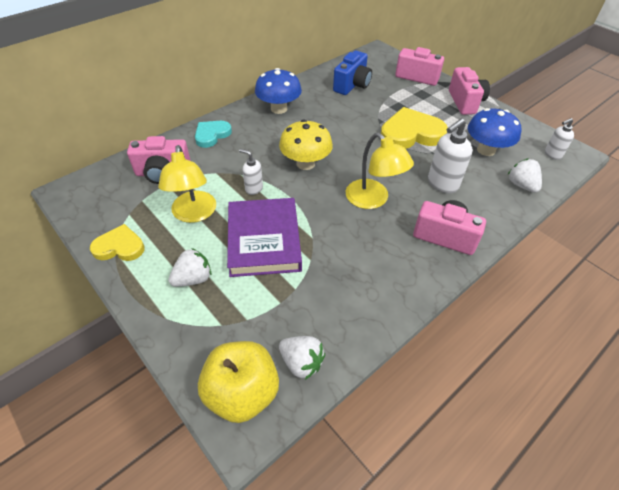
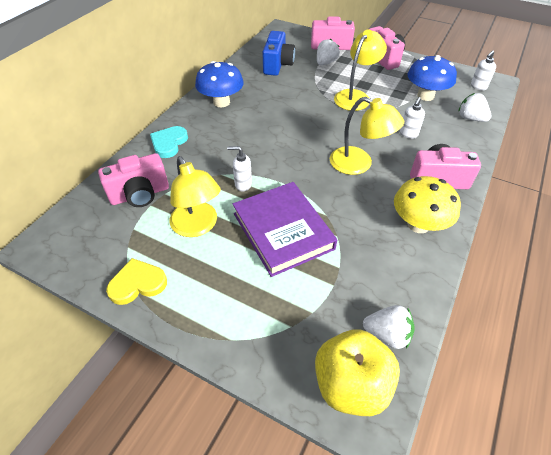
camera: 20 degrees left, 0 degrees up
(193, 279) = (236, 290): white strawberry -> white strawberry (326, 63)
(305, 163) = (278, 147): yellow mushroom -> yellow mushroom (418, 224)
(411, 133) = (355, 96): yellow heart -> yellow lamp
(442, 184) = (408, 134): white soap dispenser -> white soap dispenser, size x0.59

